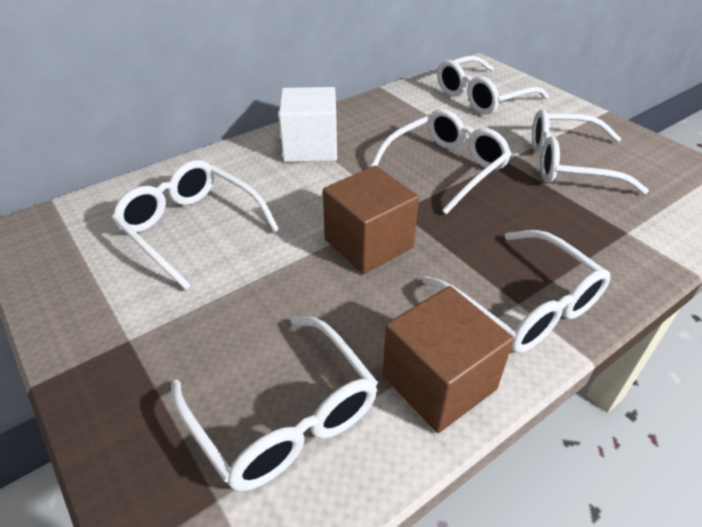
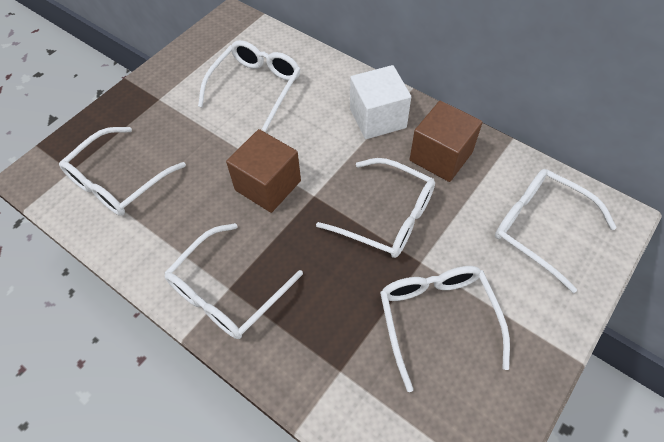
camera: 75 degrees right, 15 degrees up
(439, 382) = (150, 249): brown cube -> brown cube (441, 156)

